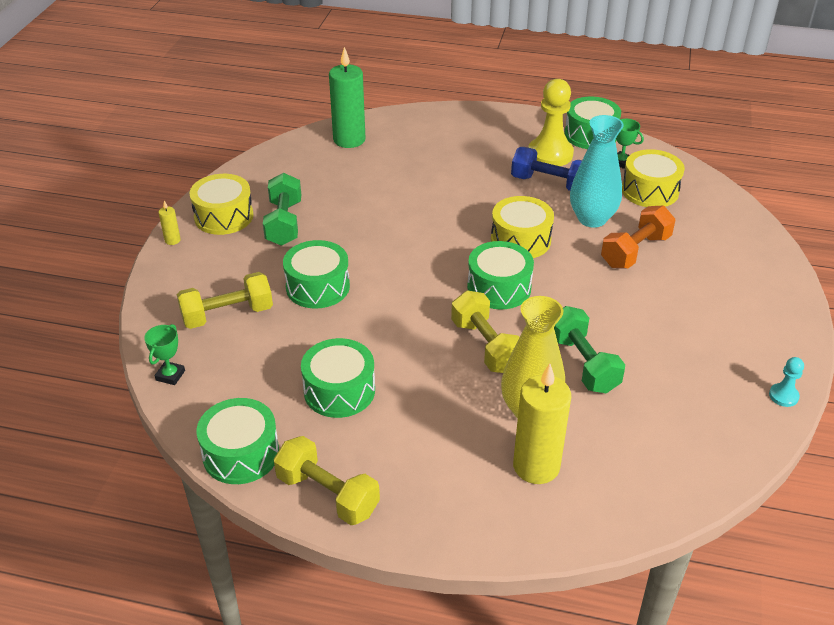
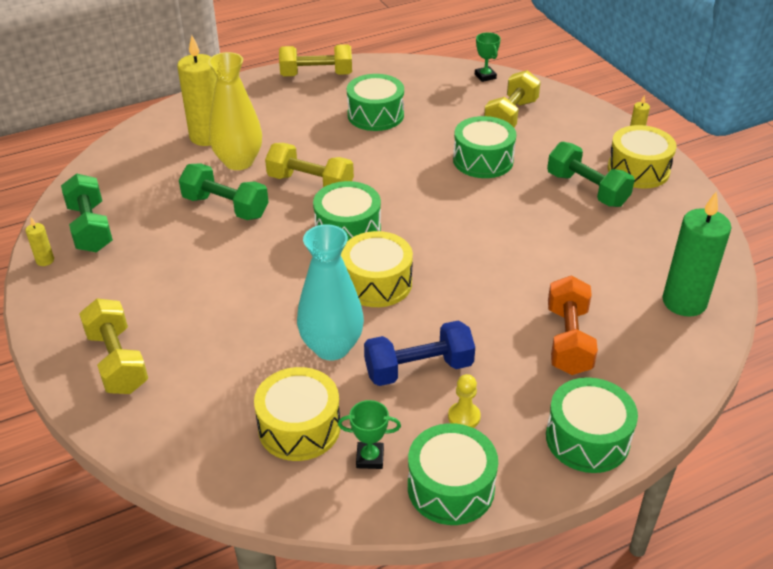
camera: 140 degrees right, 0 degrees up
(241, 454) = (387, 68): green drum -> green drum (587, 438)
(550, 154) = (464, 417): yellow pawn -> yellow pawn, size x0.47
(635, 251) = (256, 331): orange dumbbell -> orange dumbbell (568, 340)
(726, 410) = (90, 228): none -> green dumbbell
(750, 280) = (118, 361): none -> yellow dumbbell
(783, 396) = (45, 260): turquoise pawn -> yellow candle

